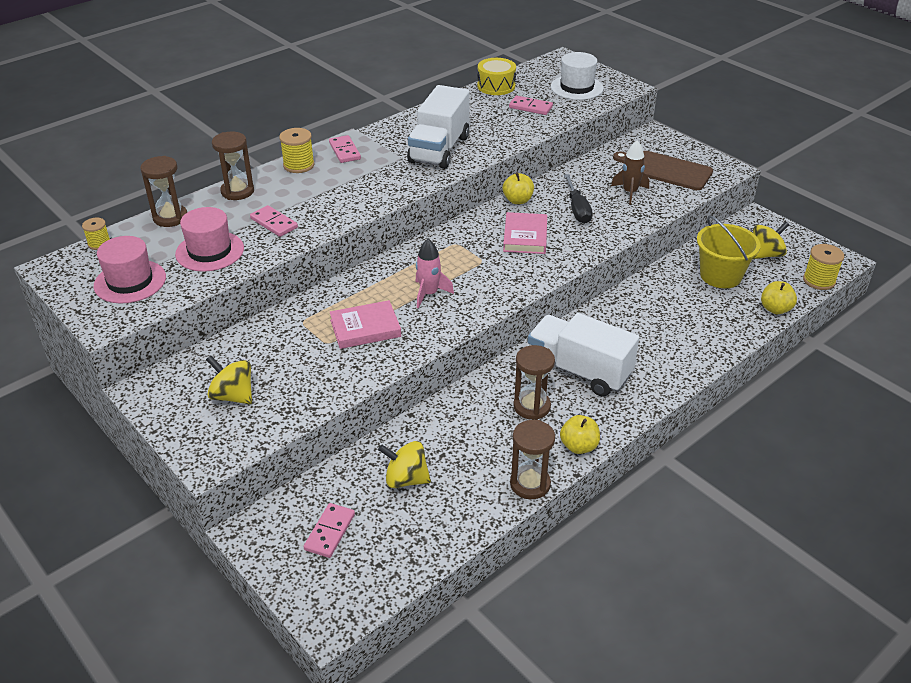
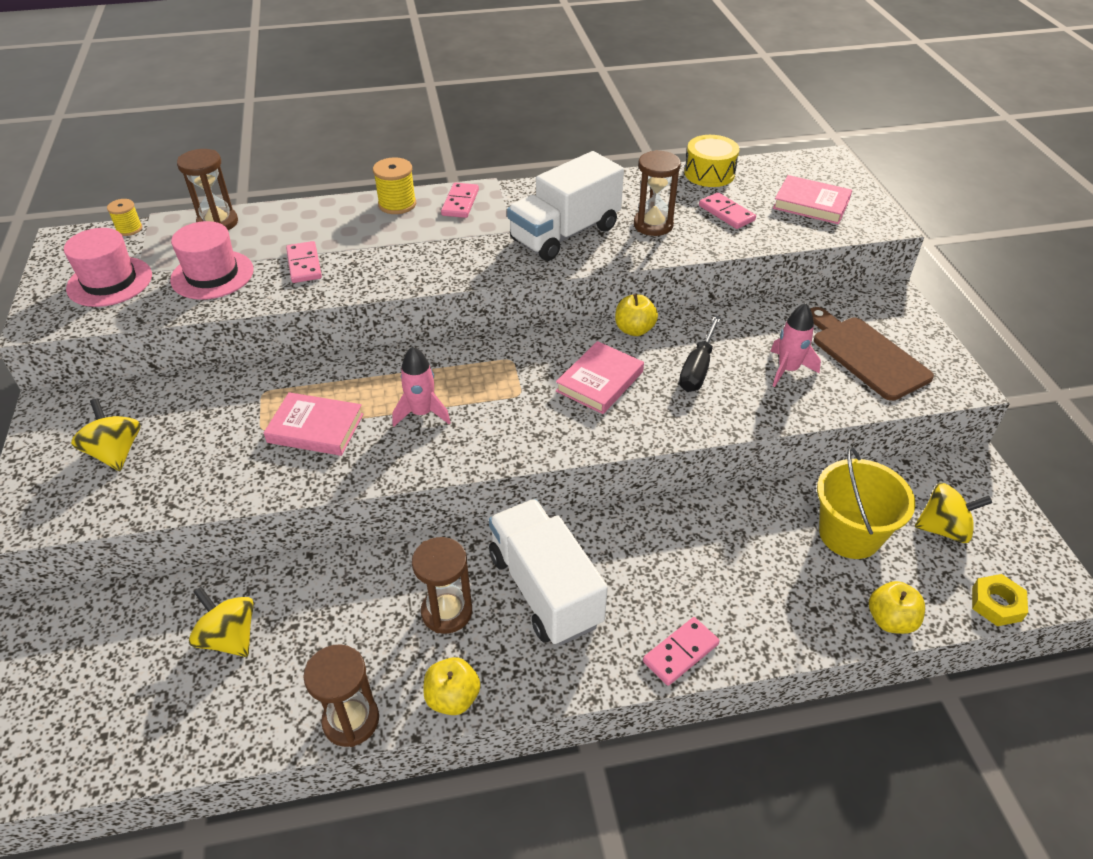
camera: 30 degrees right, 5 degrees up
(237, 191) = (308, 215): brown hourglass -> brown hourglass (653, 225)
(330, 532) = (98, 663): pink domino -> pink domino (680, 653)
(576, 87) = (811, 204): white hat -> pink book
(630, 192) = (788, 369): brown rocket -> pink rocket
(819, 280) = (996, 604): yellow spool -> yellow nut

